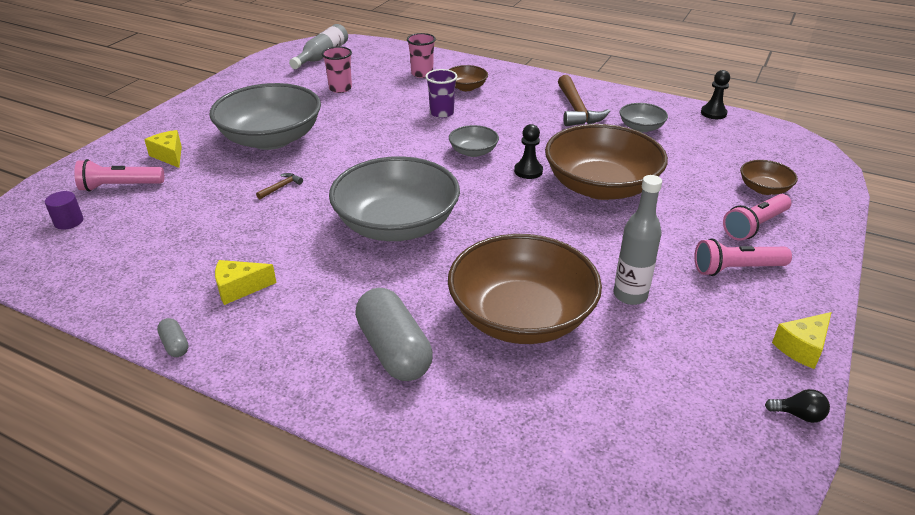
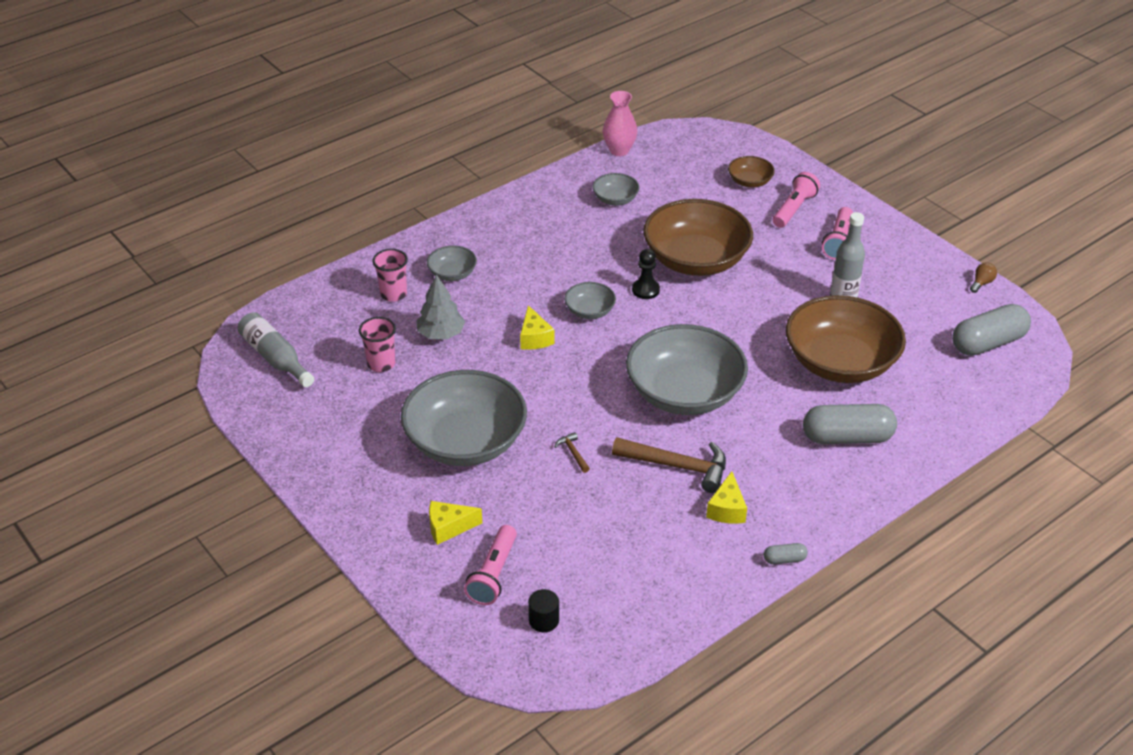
camera: 65 degrees left, 5 degrees up
(69, 222) = (544, 620): purple cylinder -> black cylinder
(391, 100) = (441, 334): none -> grey tree
(441, 113) = (497, 307): purple cup -> none
(466, 87) = (452, 274): brown bowl -> grey bowl
(576, 109) = (554, 222): brown hammer -> brown hammer (677, 466)
(673, 448) = (988, 343): none -> grey capsule
(713, 113) = (619, 150): black pawn -> pink vase
(755, 226) = (794, 209): pink flashlight -> pink flashlight turned 135 degrees counterclockwise
(798, 415) = (981, 283): black light bulb -> brown light bulb
(802, 347) = (928, 253): yellow cheese -> yellow cheese (534, 338)

